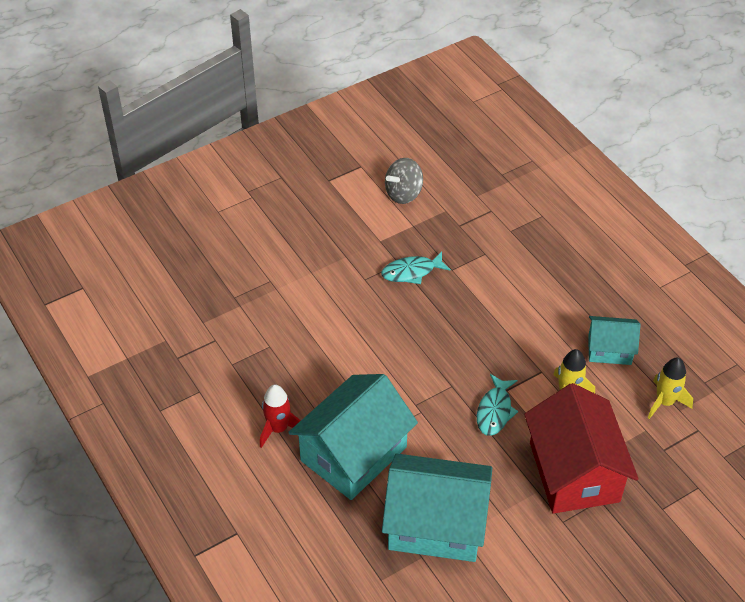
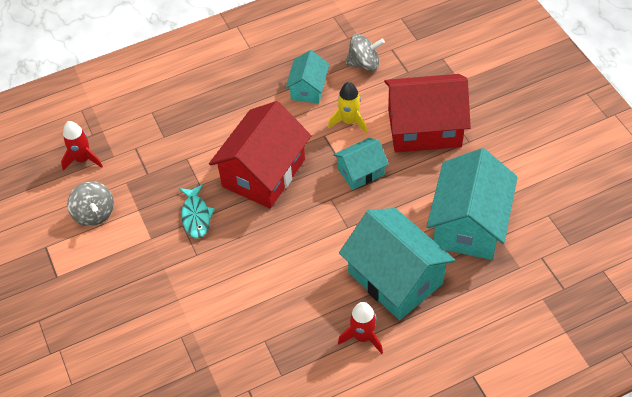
camera: 80 degrees left, 5 degrees up
(468, 173) = (83, 159): none -> red rocket
(477, 321) = (263, 173): none -> red house
(495, 411) = (360, 171): turquoise fish -> turquoise house
(664, 402) = (364, 64): yellow rocket -> grey spinning top

